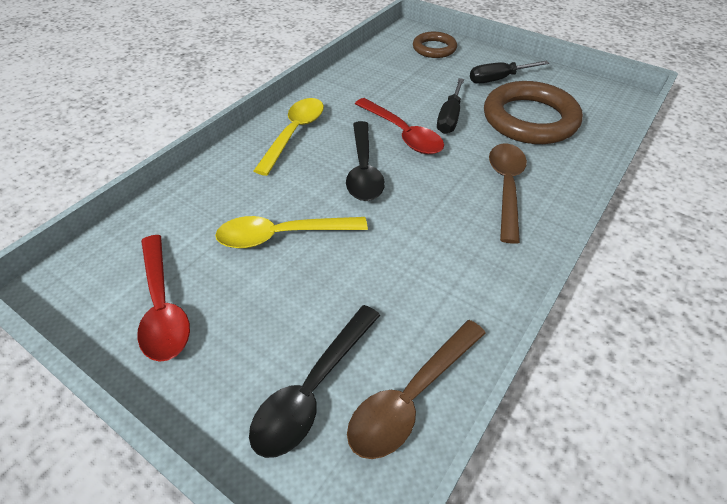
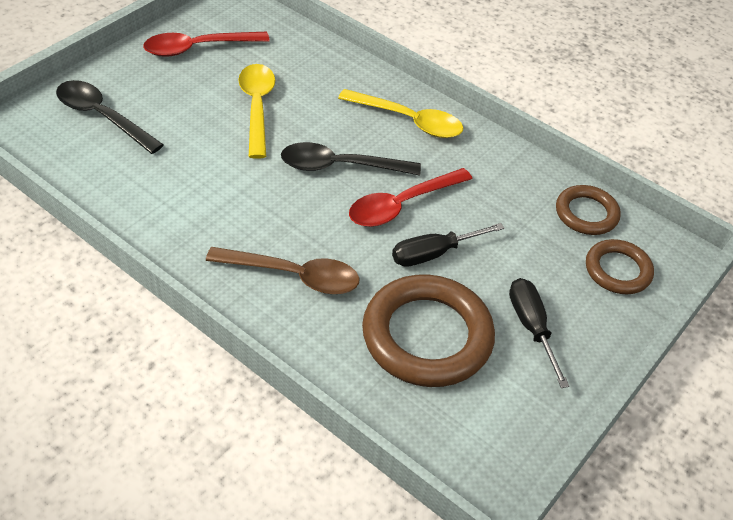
camera: 90 degrees right, 0 degrees up
(386, 57) = (586, 214): none -> brown ring
(411, 396) = (77, 164): brown spoon -> none
(449, 117) = (434, 253): black screwdriver -> black screwdriver turned 45 degrees counterclockwise

